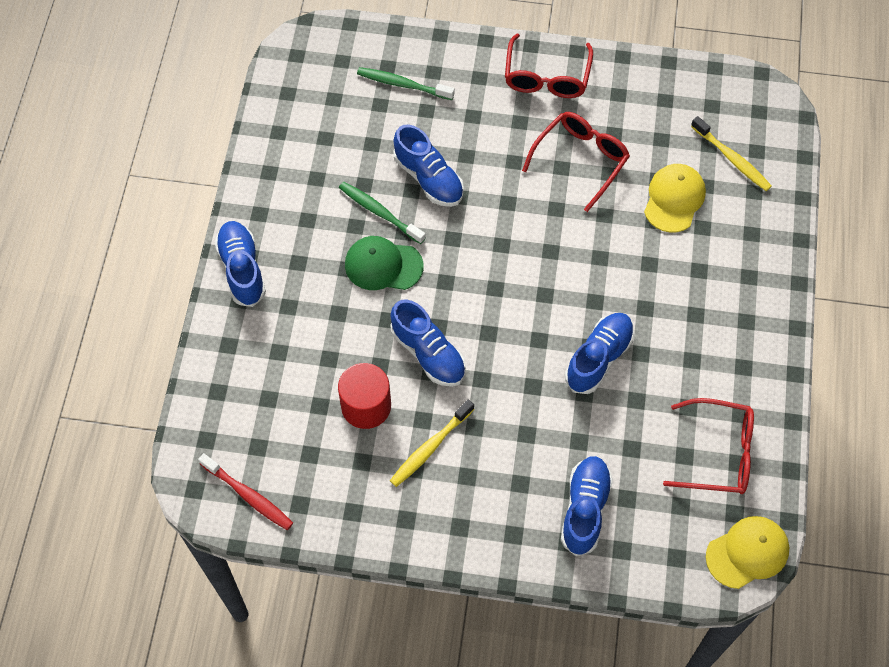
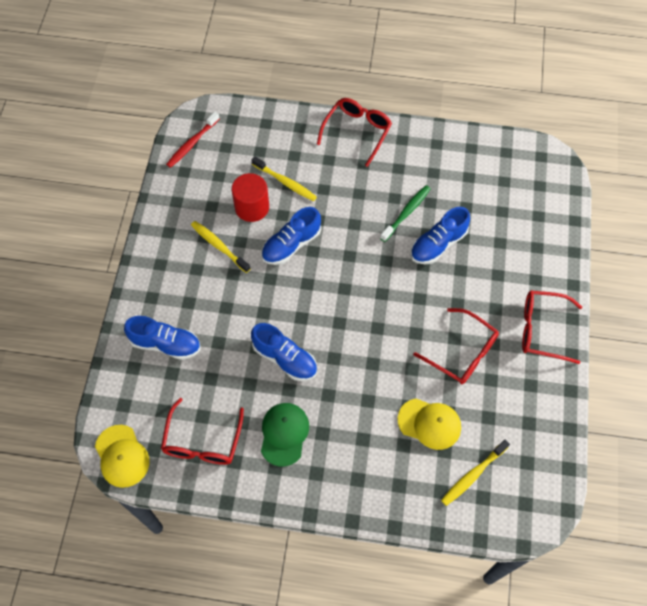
camera: 90 degrees right, 0 degrees up
(242, 269) = (357, 132): blue shoe -> red glasses
(325, 362) = (285, 182): none -> yellow toothbrush
(383, 265) = (362, 216): green cap -> green cap (284, 434)
(403, 84) = (522, 226): green toothbrush -> none

